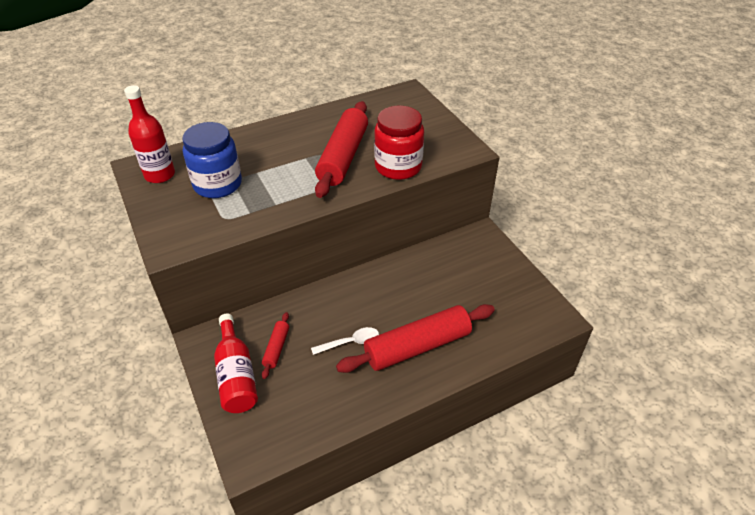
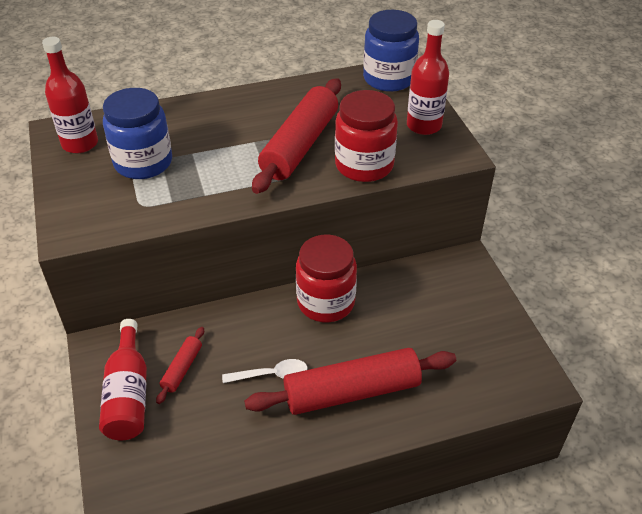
camera: 10 degrees right, 0 degrees up
(380, 280) = (326, 302): none -> red jar
(400, 98) = (388, 79): none -> blue jar
(437, 131) = (424, 125): none -> red bottle

